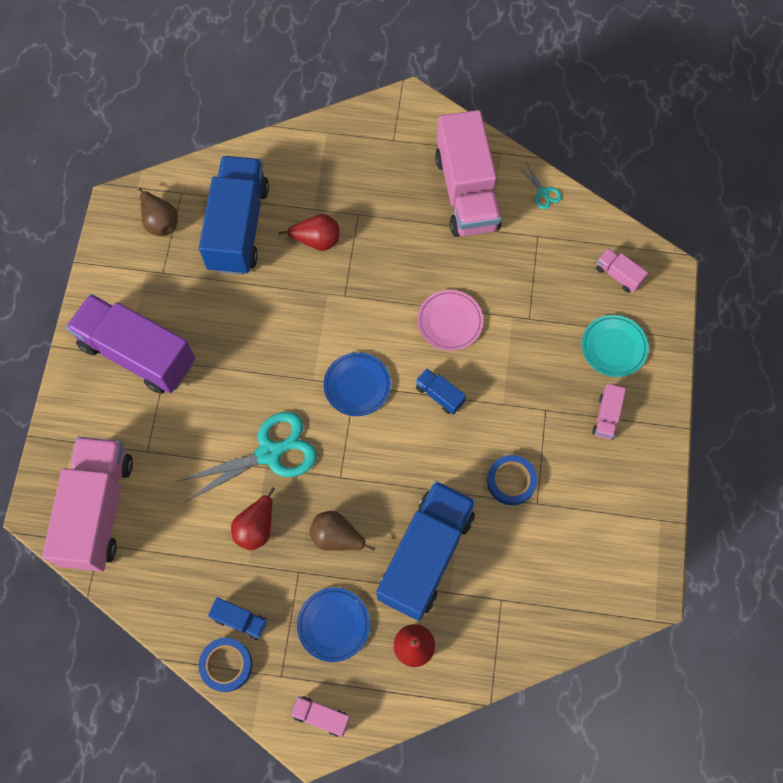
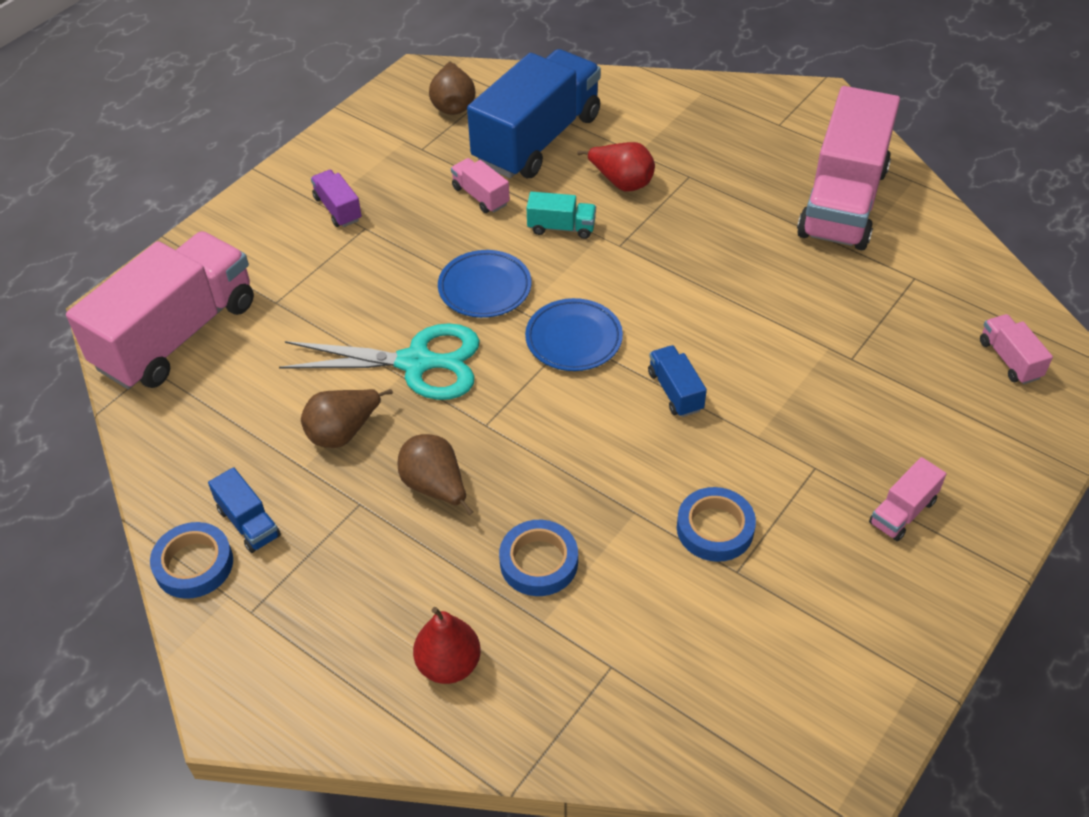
camera: 30 degrees right, 20 degrees down
(138, 353) = (338, 209): purple truck -> purple truck, size x0.42
(256, 527) = (343, 432): red pear -> brown pear
(299, 298) = (561, 227): none -> turquoise truck
(321, 716) = (266, 687): pink truck -> pink truck (480, 196)
(333, 625) = (360, 585): blue plate -> blue plate (485, 288)
(426, 555) = (539, 562): blue truck -> blue tape
(449, 322) = (738, 321): pink plate -> none
(543, 193) = (948, 237): turquoise scissors -> none
(613, 347) = (958, 436): turquoise plate -> none

